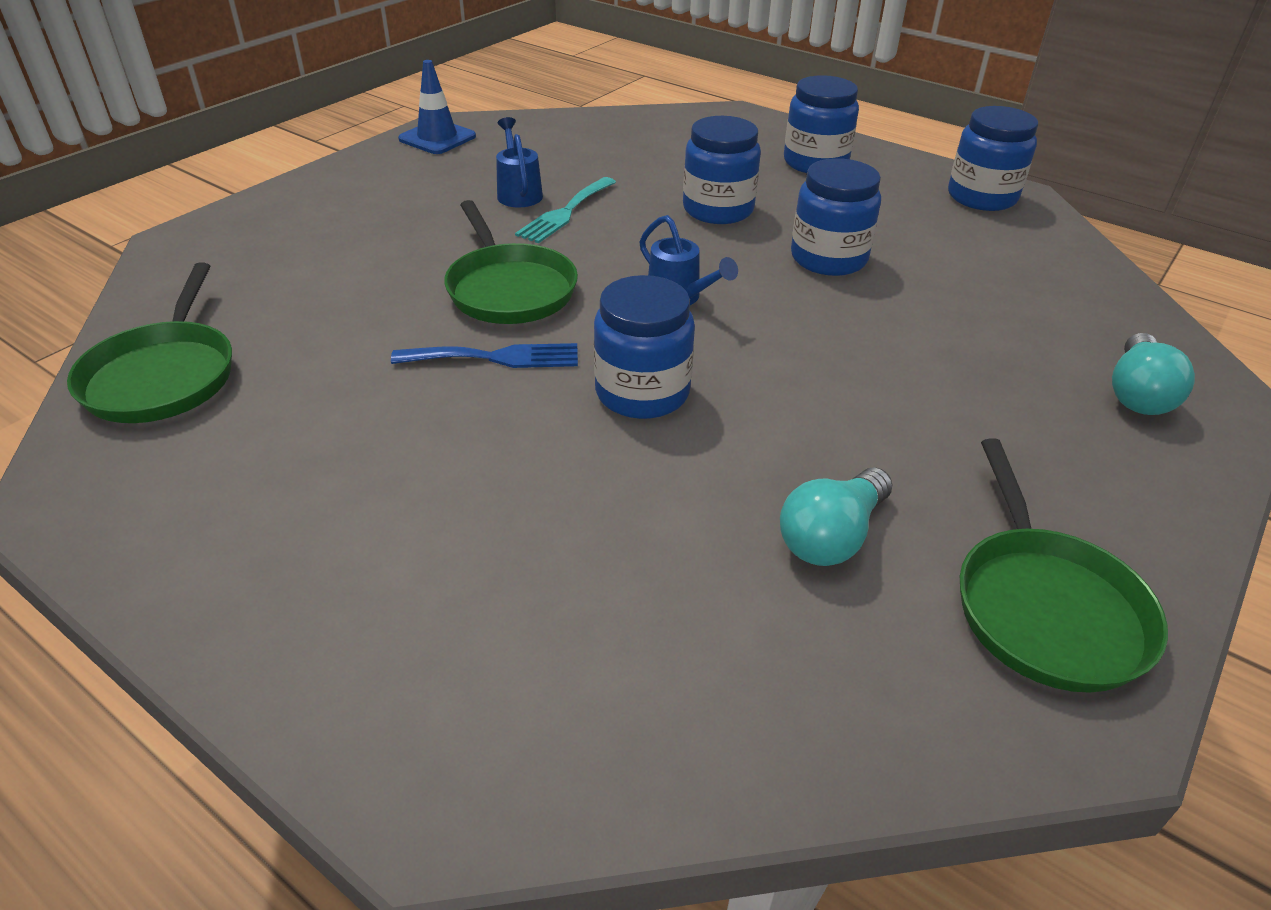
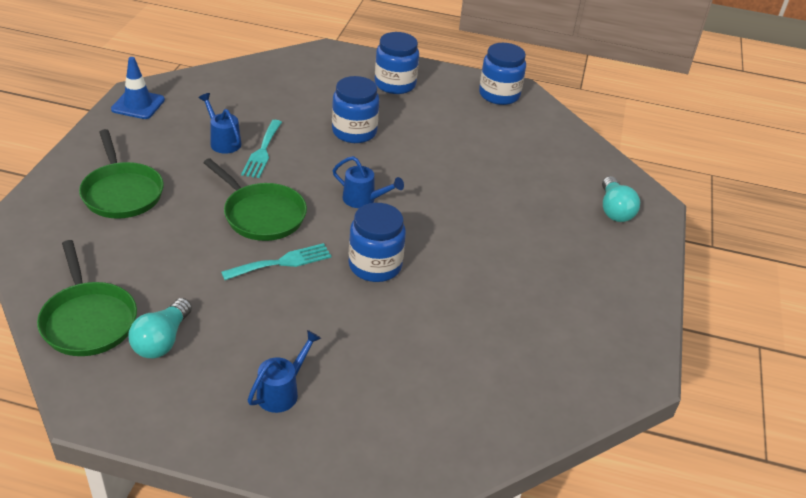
camera: 25 degrees left, 0 degrees up
(360, 553) = (282, 391): none -> blue watering can
(496, 357) = (282, 262): blue fork -> turquoise fork
(828, 258) = (433, 156): blue jar -> none
(831, 536) = (504, 322): turquoise light bulb -> turquoise light bulb (162, 340)
(1045, 607) = (607, 331): green pan -> green pan (122, 192)

